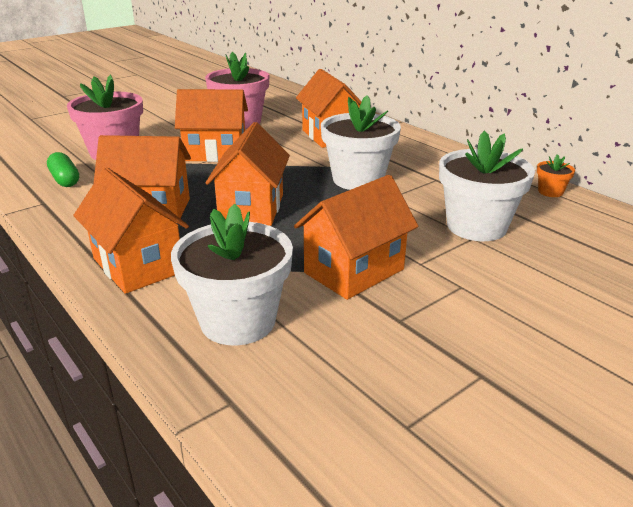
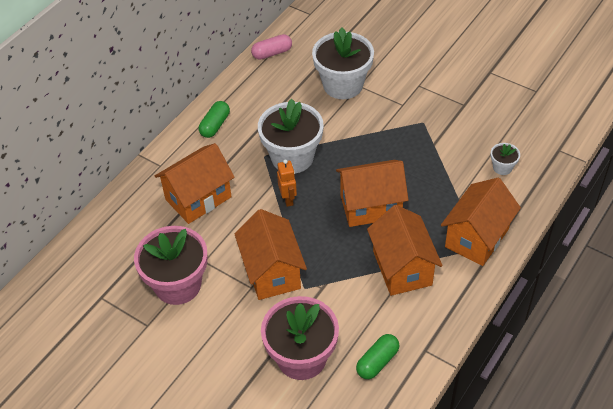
camera: 105 degrees left, 20 degrees up
(238, 321) = (502, 167): white flower pot -> white flower pot, size x0.45
(298, 170) = (288, 199): none -> orange robot
(354, 271) = (427, 132): orange house -> none
(427, 151) = (215, 125): none -> green capsule
(550, 192) = (272, 53): orange flower pot -> pink capsule

